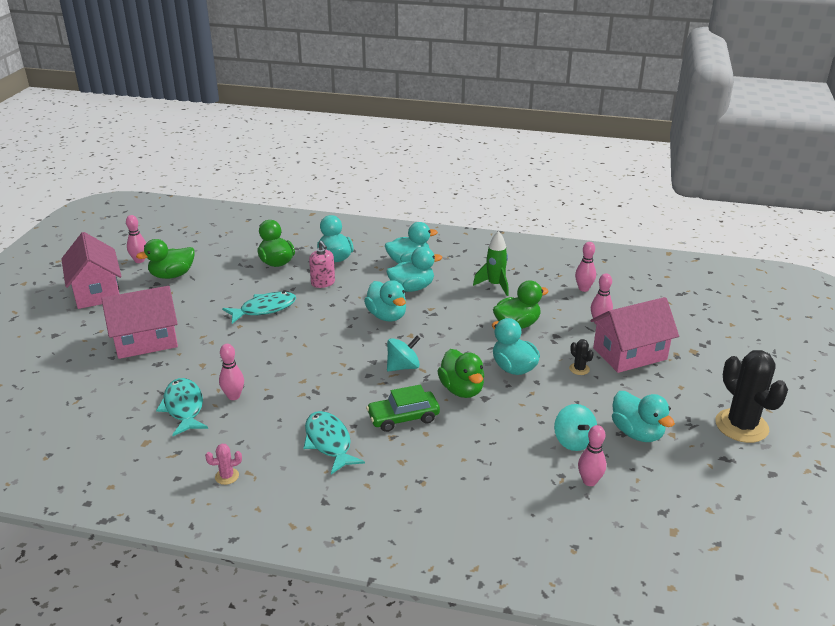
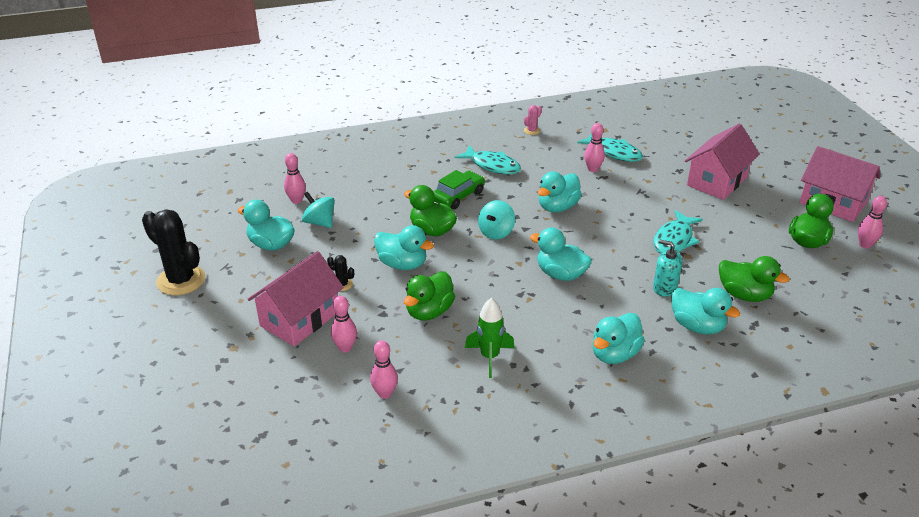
camera: 150 degrees right, 5 degrees up
(323, 283) = (664, 288): pink soap dispenser -> turquoise soap dispenser
(412, 288) = (572, 317): turquoise duck -> turquoise duck (557, 207)

